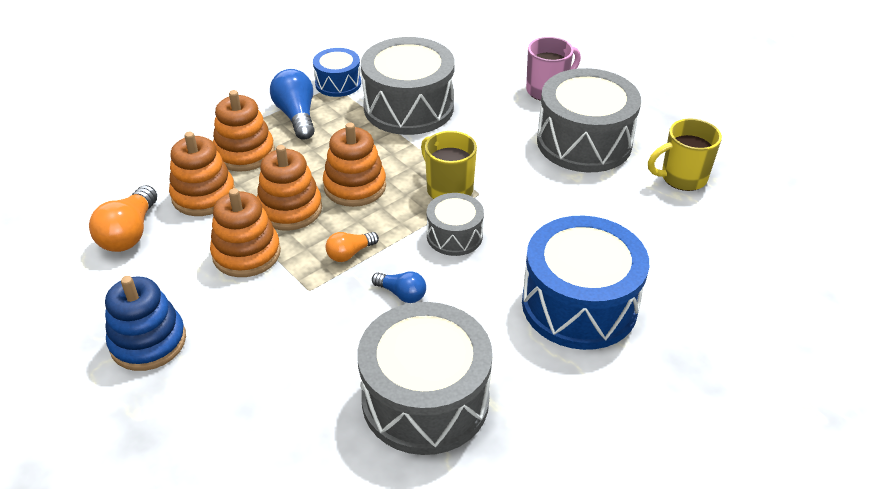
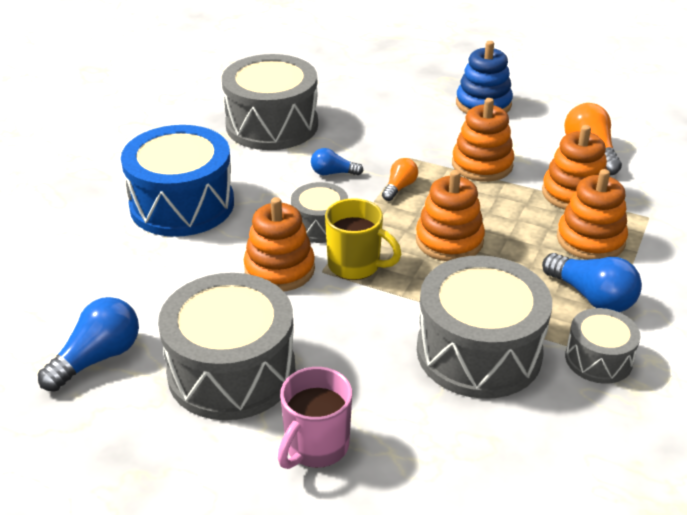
camera: 155 degrees right, 5 degrees down
(290, 209) = (486, 204): orange stacking toy -> orange stacking toy (279, 269)
(338, 83) = (598, 359): blue drum -> grey drum
(682, 178) = (97, 358): yellow mug -> blue light bulb

